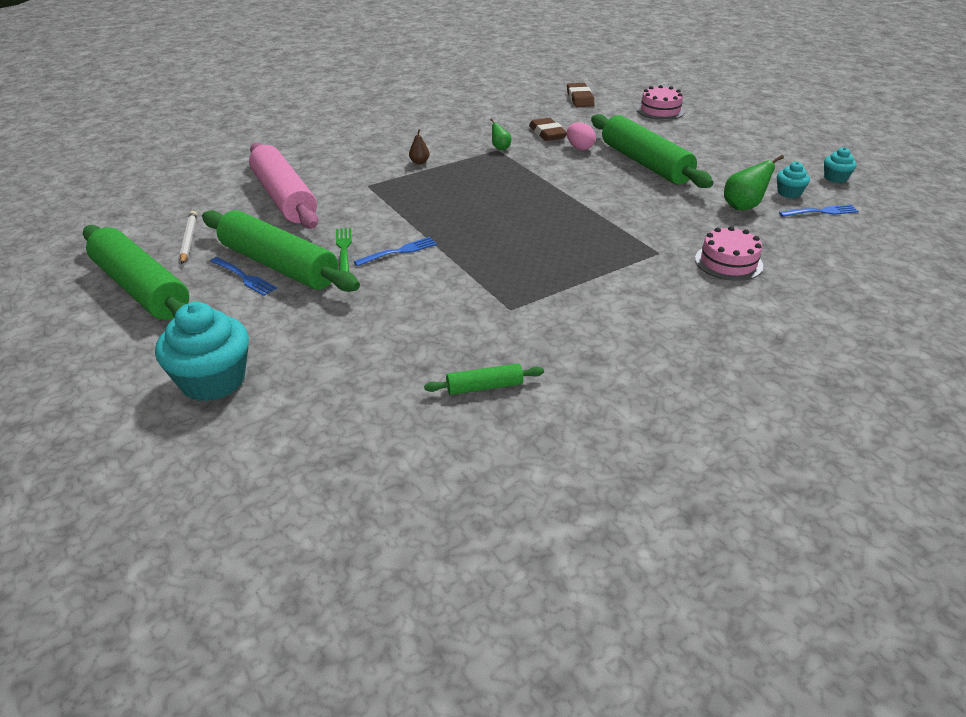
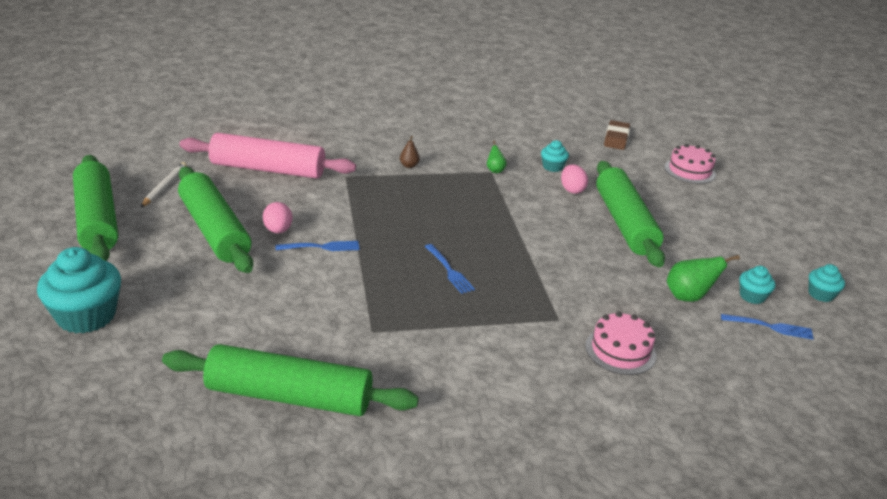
camera: 20 degrees right, 5 degrees down
(244, 277) = (179, 233): blue fork -> blue fork (449, 270)
(284, 198) = (268, 169): pink rolling pin -> pink rolling pin turned 75 degrees counterclockwise
(344, 248) = (278, 230): green fork -> pink egg
(484, 387) = (289, 396): green rolling pin -> green rolling pin, size x2.25
(547, 133) = (552, 167): brown eraser -> turquoise cupcake

